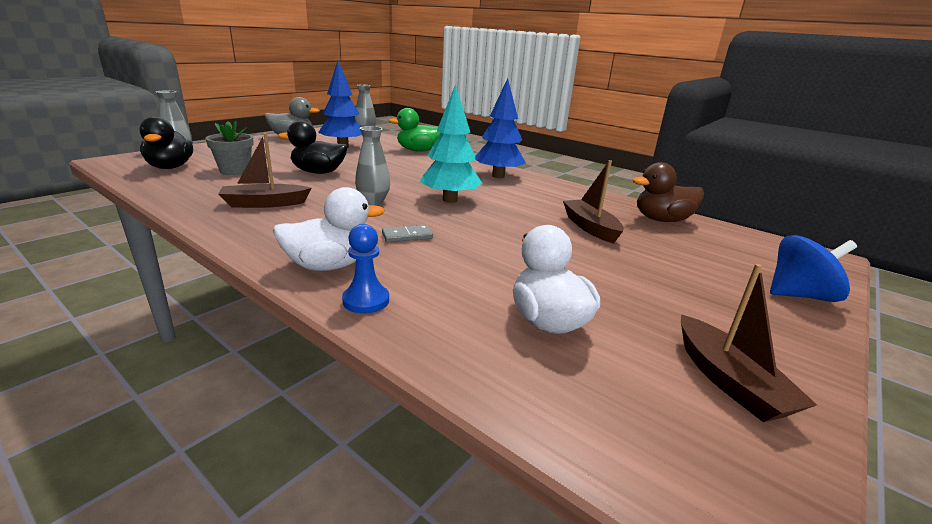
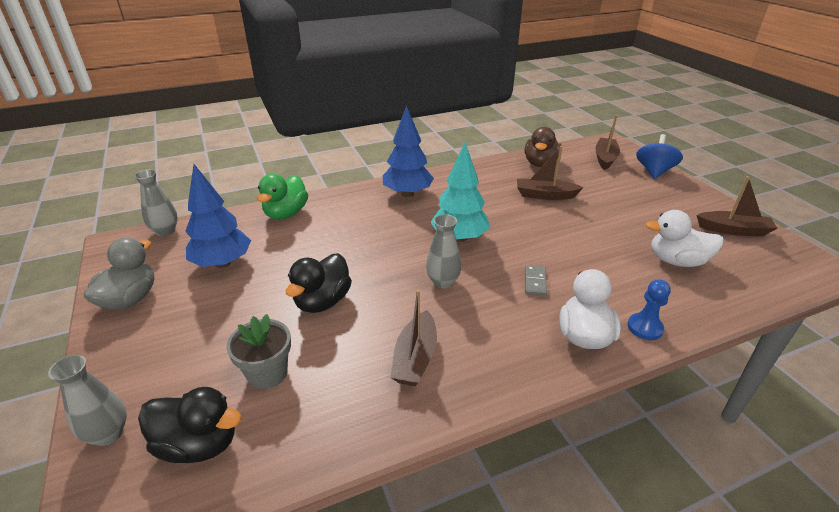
camera: 60 degrees left, 10 degrees up
(760, 256) = (605, 158): none -> brown boat

